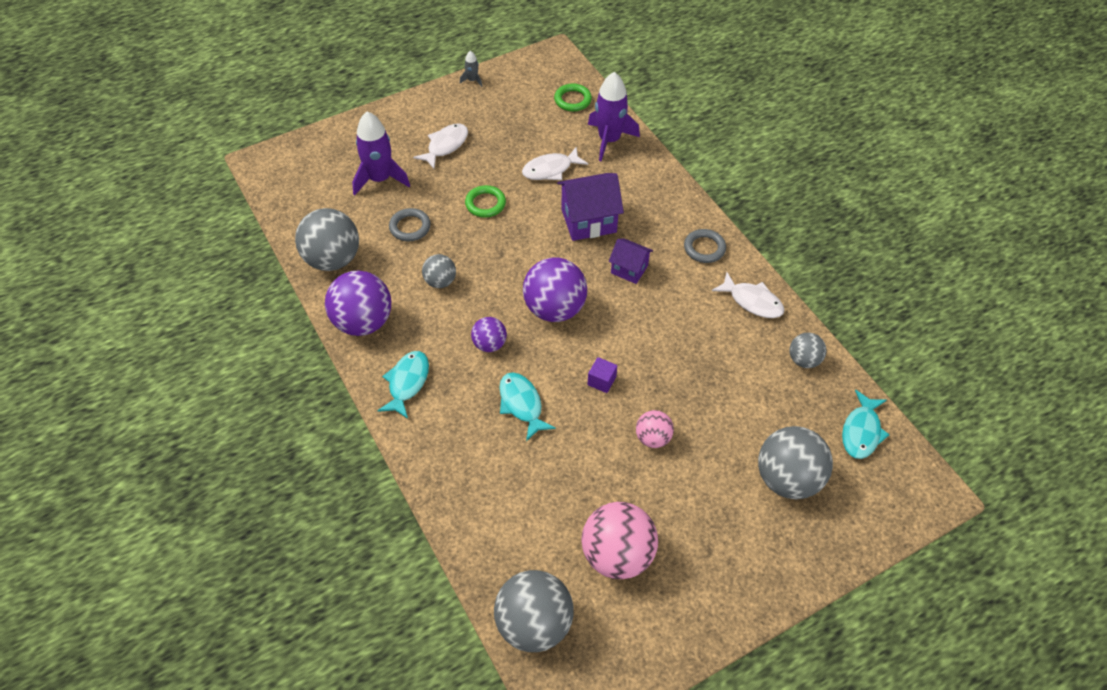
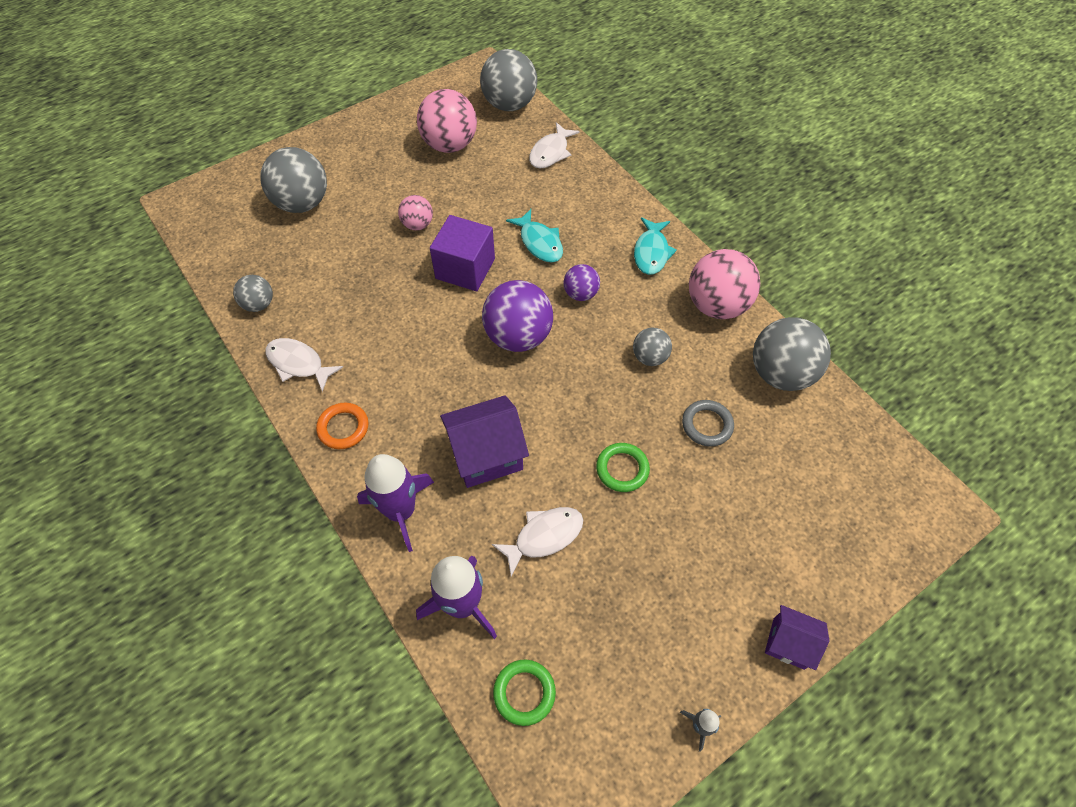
camera: 175 degrees right, 5 degrees up
(363, 322) = (716, 305): purple ball -> pink ball
(380, 179) = (772, 497): purple rocket -> purple rocket (401, 511)
(445, 146) = (702, 567): white fish -> white fish (550, 152)
(601, 381) = (465, 268): purple cube -> purple cube, size x2.14
(629, 269) = (436, 391): purple house -> purple house (788, 643)
(704, 248) = (343, 428): grey ring -> orange ring
(861, 431) = (224, 244): turquoise fish -> none

